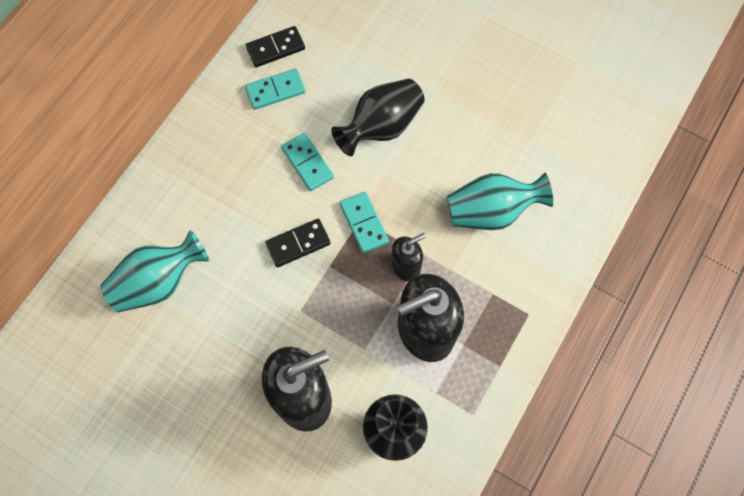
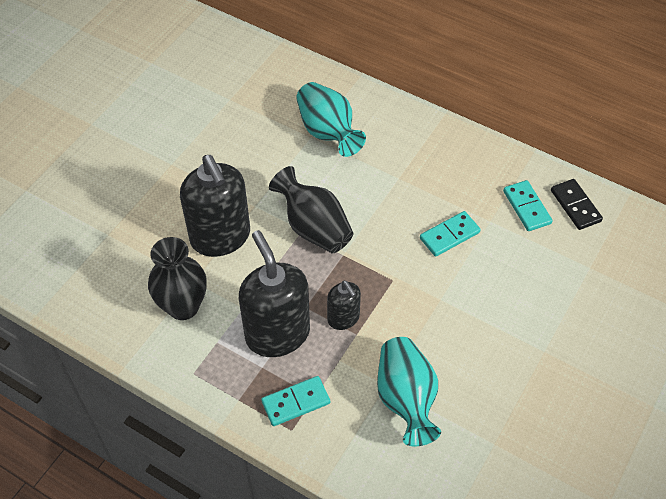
camera: 90 degrees right, 15 degrees down
(298, 244) = (365, 230): black domino -> none
(364, 223) = (388, 282): turquoise domino -> turquoise domino (296, 402)
(381, 127) = (496, 298): black vase -> black vase (314, 227)

